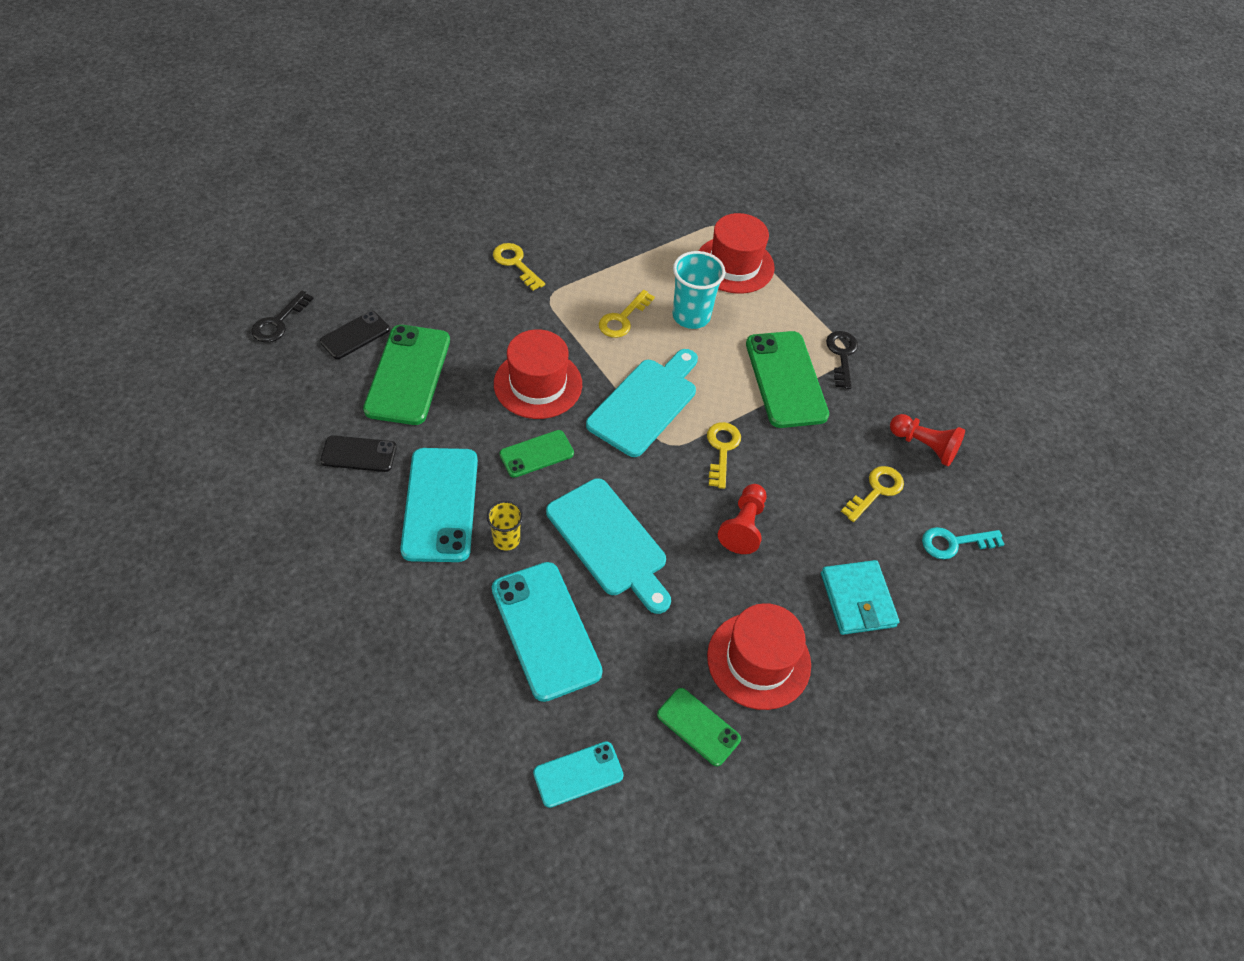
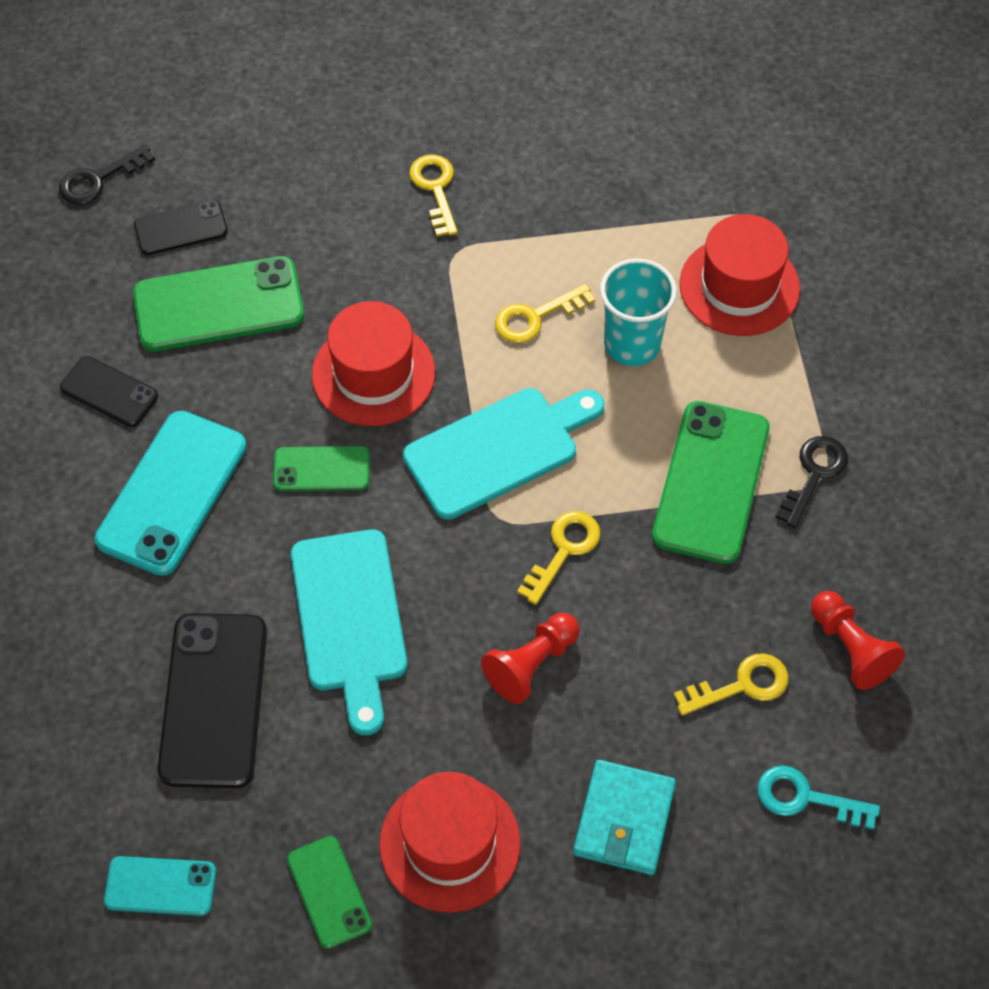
camera: 30 degrees right, 5 degrees up
(408, 374) = (218, 305): green phone -> green phone turned 45 degrees clockwise
(506, 539) = (227, 568): yellow cup -> none
(545, 630) = (213, 700): turquoise phone -> black phone

